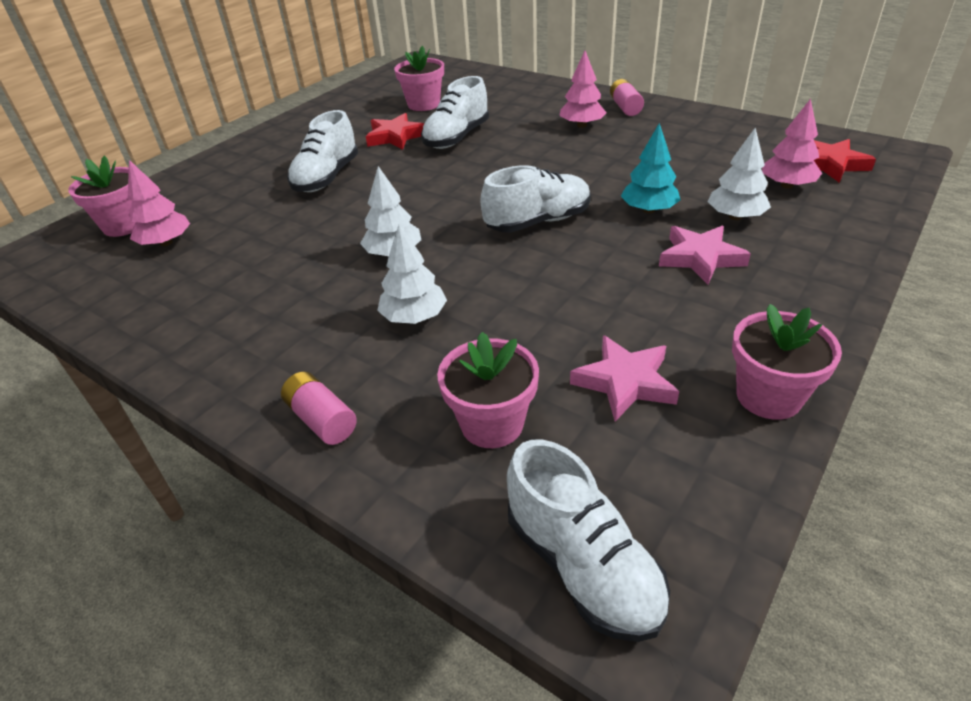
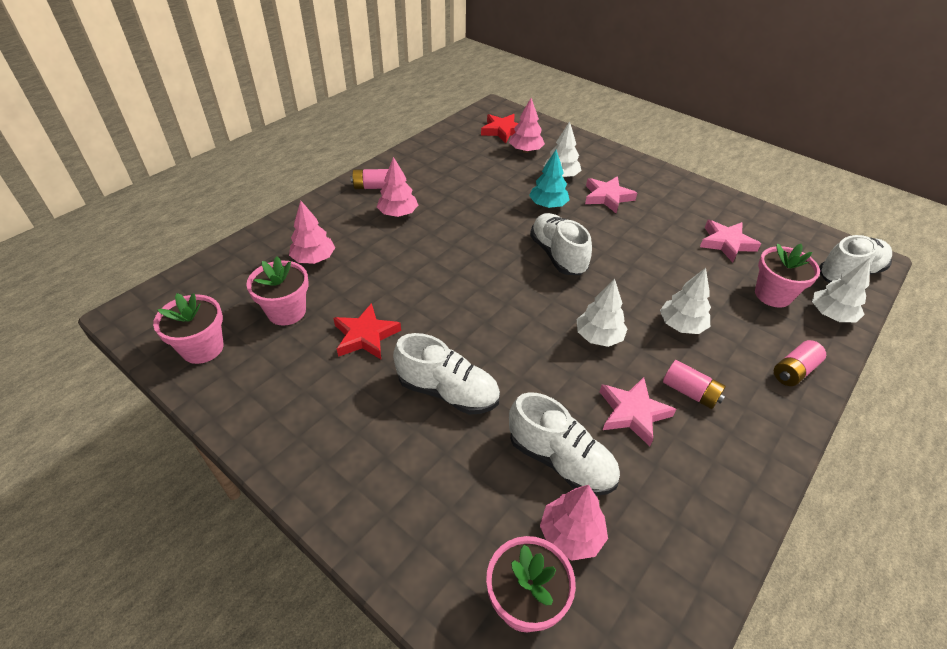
camera: 90 degrees left, 5 degrees up
(280, 275) = (633, 413): none -> pink star
(301, 317) = (690, 392): none -> pink battery
(447, 498) = (831, 315): none -> white tree
(456, 138) = (389, 290): white shoe -> white shoe (560, 460)
(494, 102) = (314, 259): none -> pink tree
(768, 396) = (725, 202): pink flower pot -> pink flower pot (202, 348)

